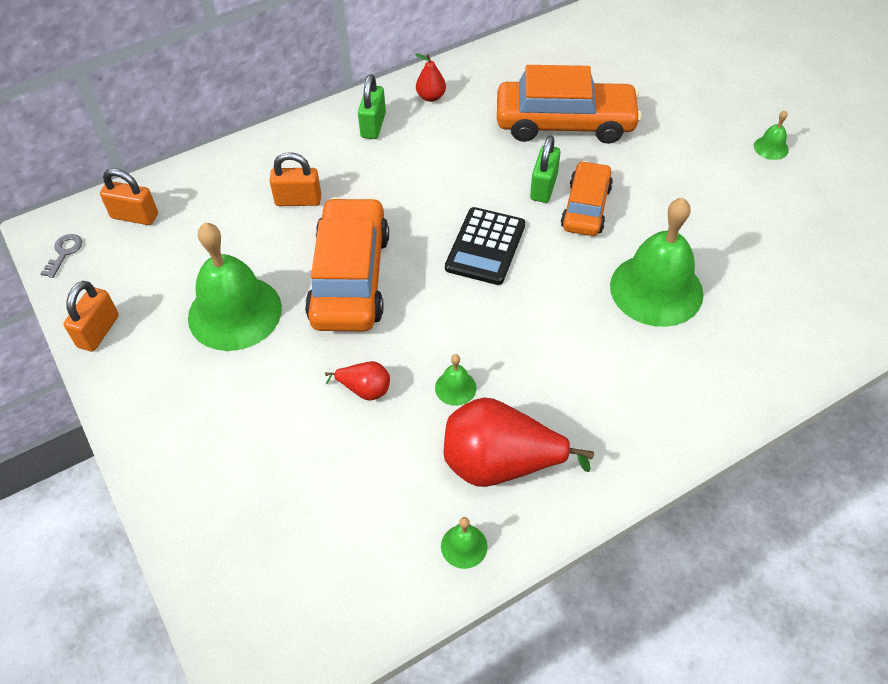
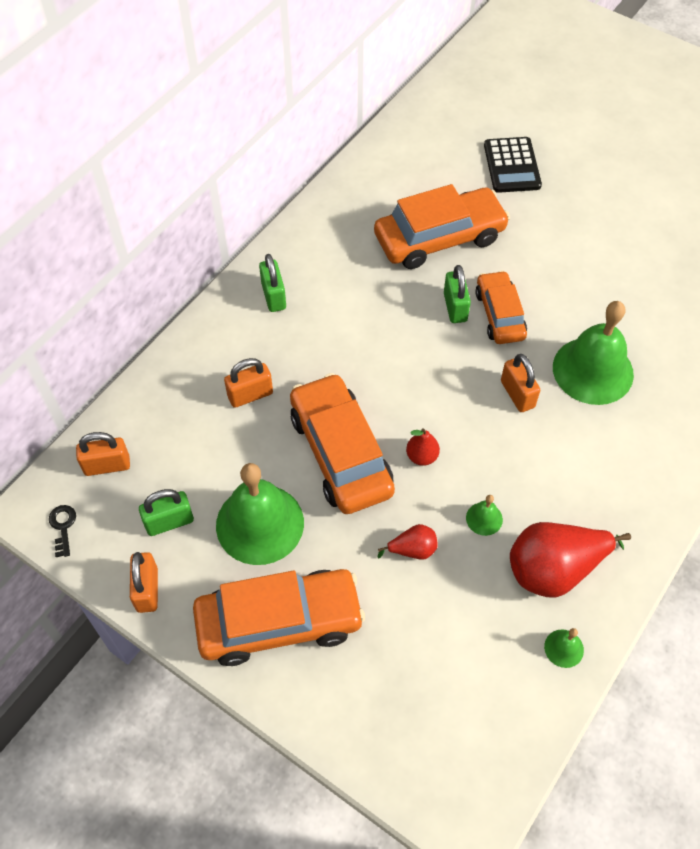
camera: 25 degrees left, 5 degrees up
(64, 252) = (63, 526): grey key -> black key
(156, 281) = (169, 522): none -> green padlock
(195, 406) = (279, 622): none -> orange car
(431, 97) = (309, 249): red pear -> red pear (422, 456)
(485, 246) = (438, 381): black calculator -> black calculator (512, 165)
(561, 285) = (517, 394): none -> orange padlock
(771, 148) = (616, 207): green bell -> none

